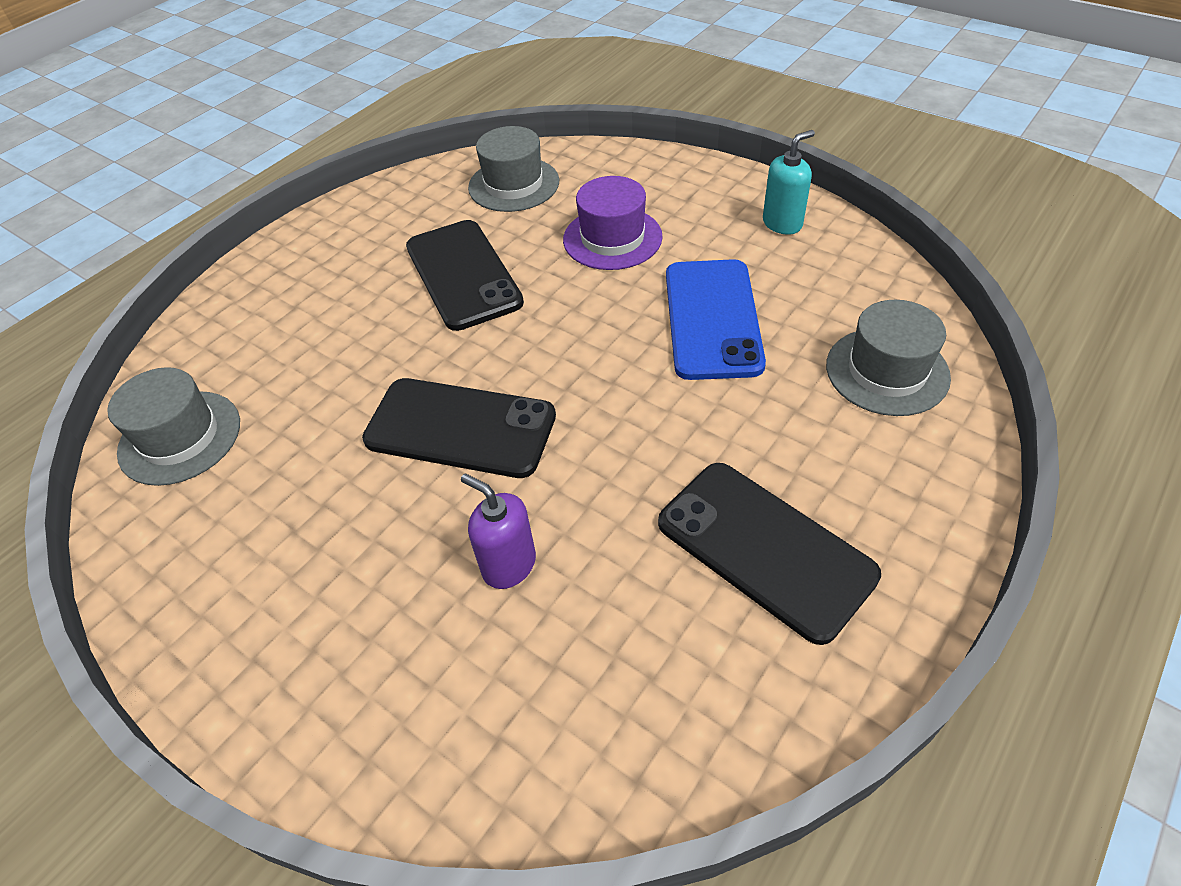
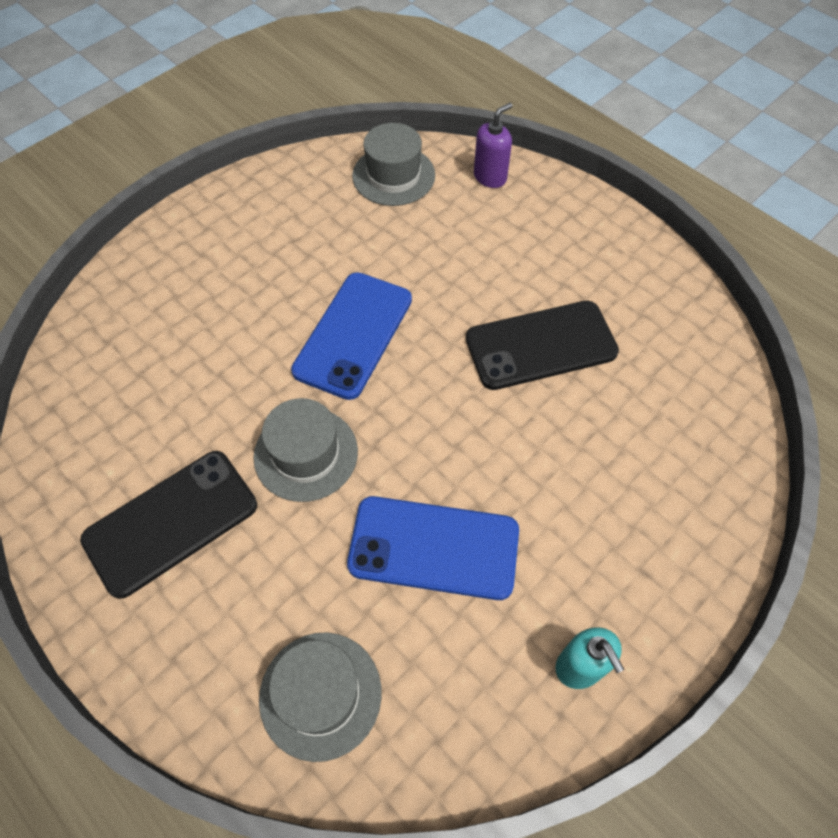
camera: 95 degrees right, 10 degrees up
(460, 428) = (353, 335): black phone -> blue phone
(509, 565) = (221, 356): purple soap dispenser -> purple soap dispenser (490, 177)
(514, 184) = (686, 398): grey hat -> grey hat (306, 454)
(612, 238) = (577, 479): purple hat -> none

